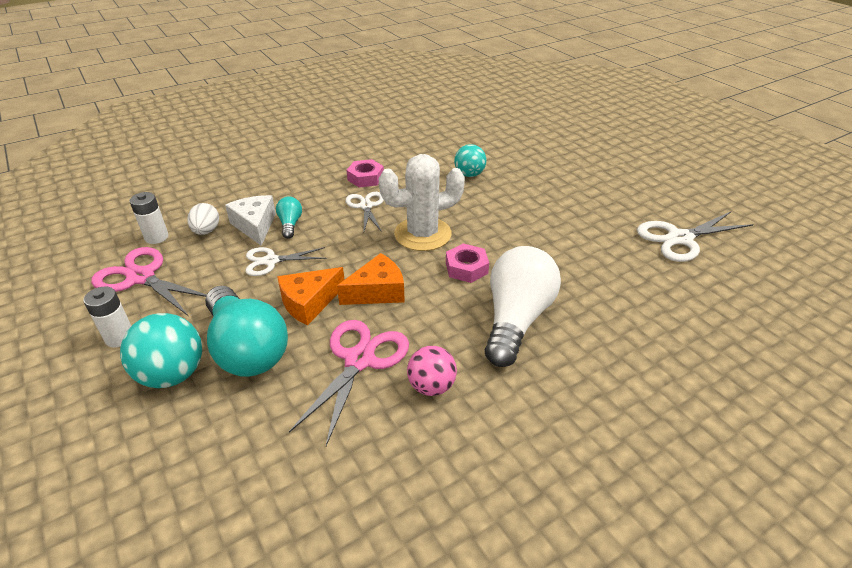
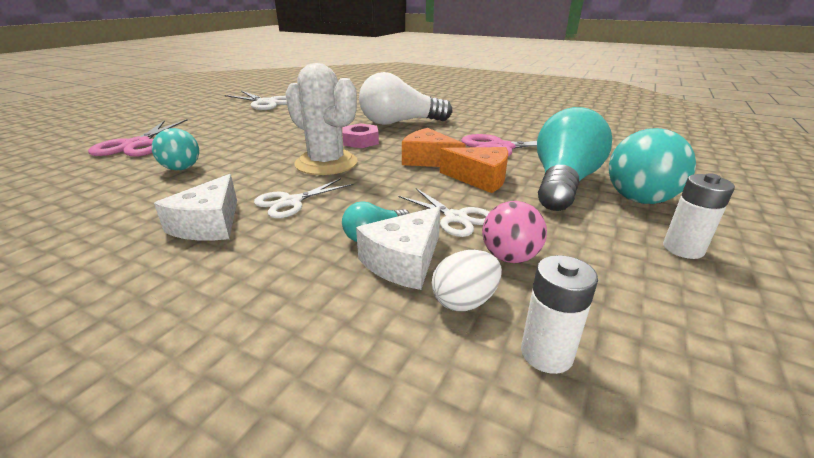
camera: 120 degrees left, 10 degrees down
(141, 277) = (620, 298): pink scissors -> pink scissors (137, 145)
(365, 178) = (209, 224): pink nut -> white cheese
(431, 386) = (485, 129): pink ball -> pink ball (509, 257)

